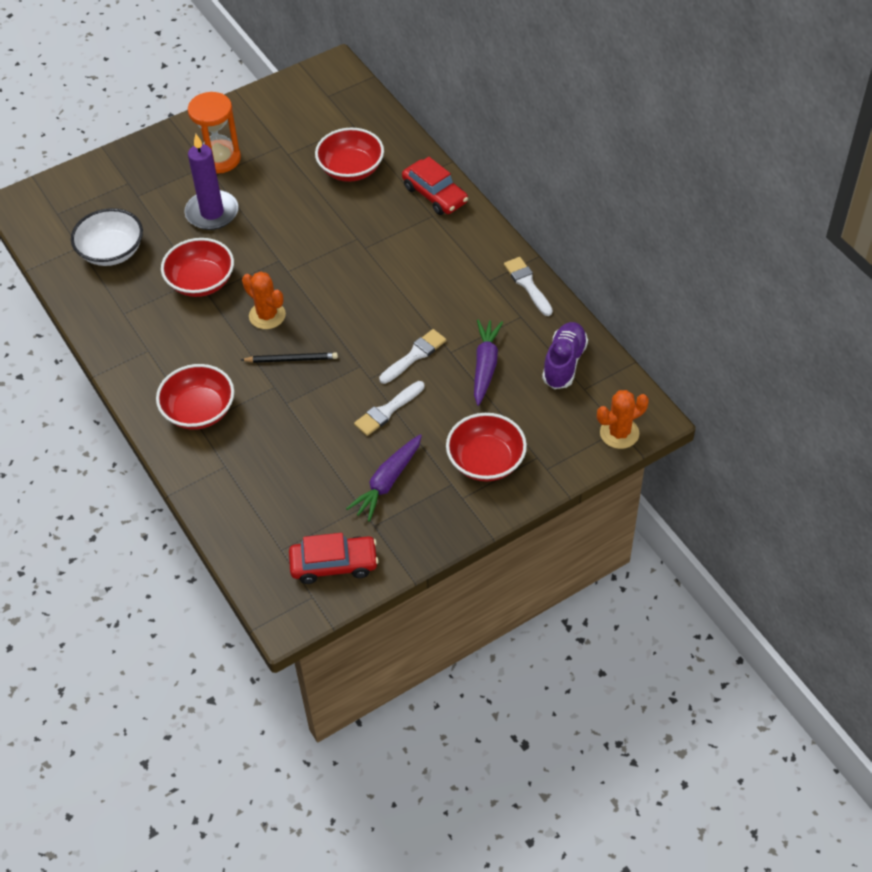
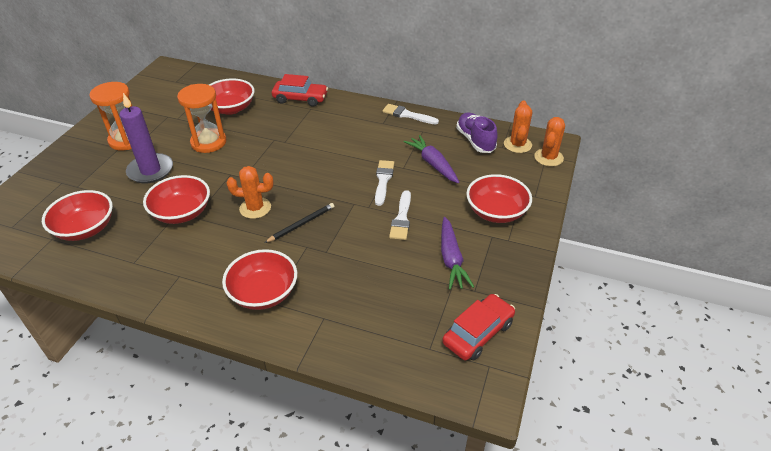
camera: 40 degrees left, 10 degrees down
(111, 251) = (85, 229): white bowl -> red bowl
(291, 206) = (208, 142): none -> orange hourglass
(605, 396) = (517, 144): none -> orange cactus

